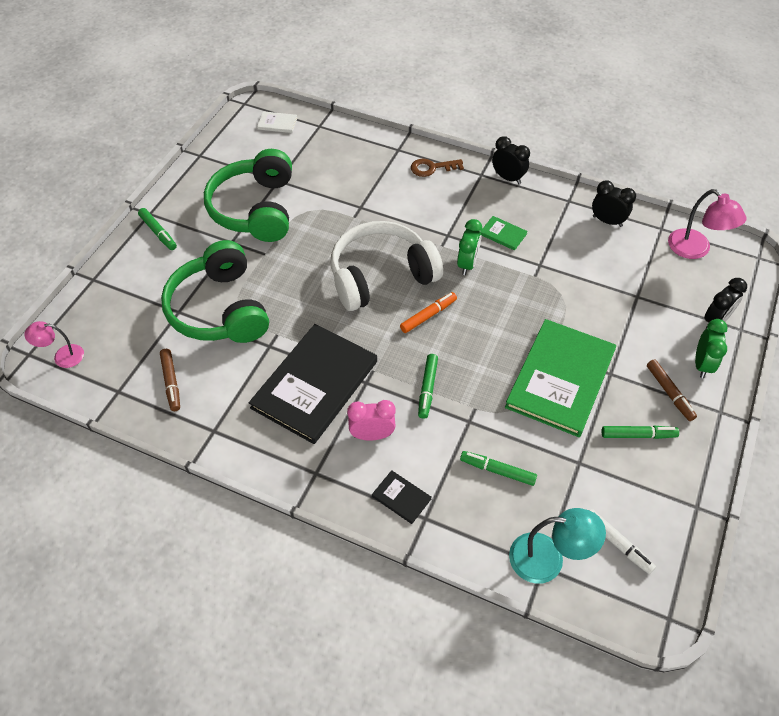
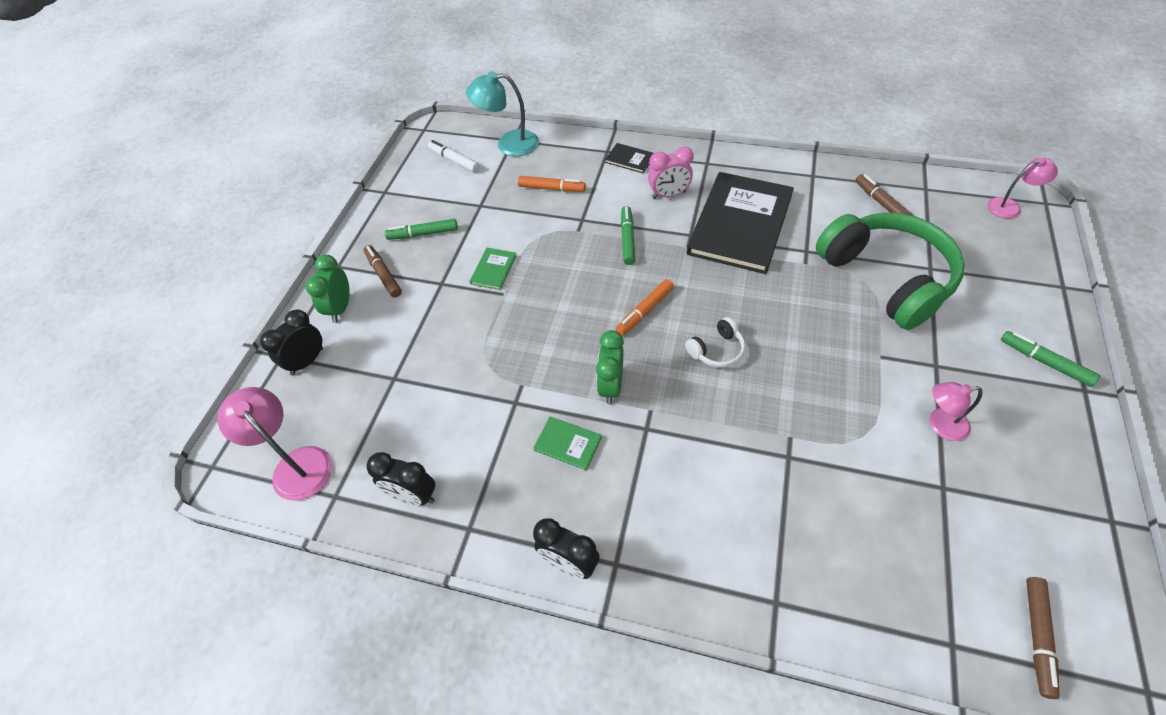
camera: 175 degrees right, 0 degrees up
(256, 209) = (940, 425): green headphones -> pink lamp
(277, 123) = (1037, 637): white book -> brown marker
(381, 276) = (716, 350): white headphones -> white headphones, size x0.41
(432, 168) = (702, 564): brown key -> none
(497, 471) = (552, 188): green marker -> orange marker
(560, 379) = (493, 270): green book -> green book, size x0.40

